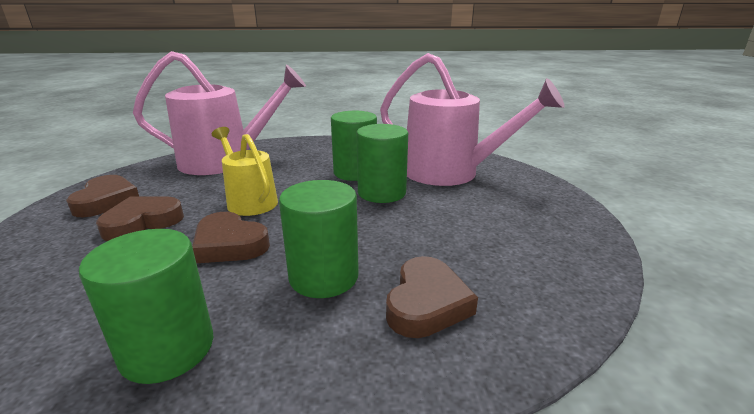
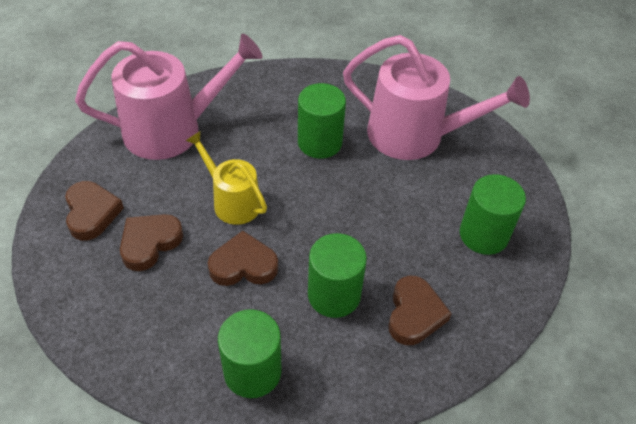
camera: 10 degrees left, 25 degrees up
(229, 244) = (243, 265): brown heart -> brown heart turned 150 degrees clockwise
(381, 193) = (354, 177): green cylinder -> green cylinder (483, 235)

